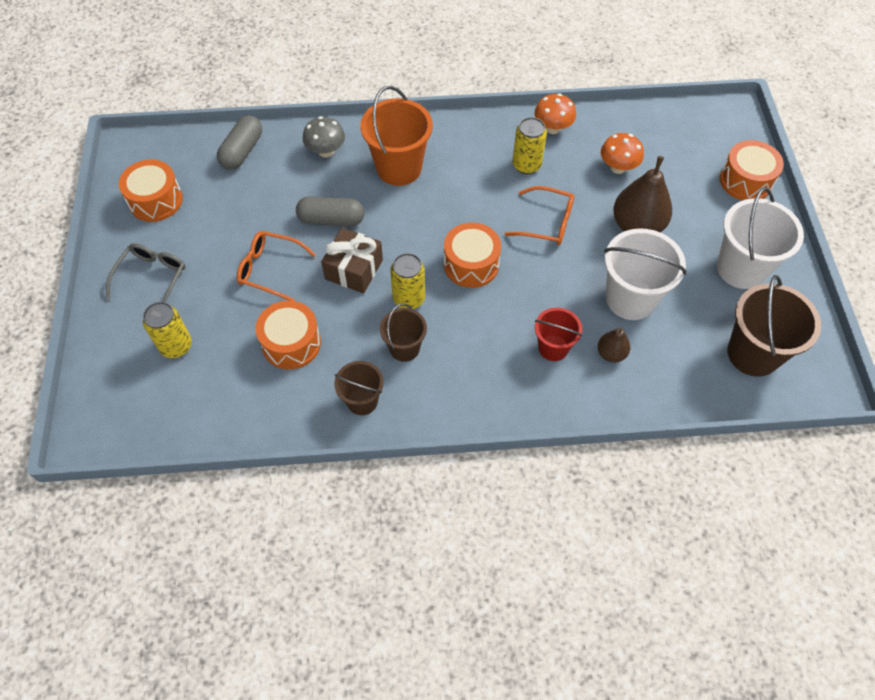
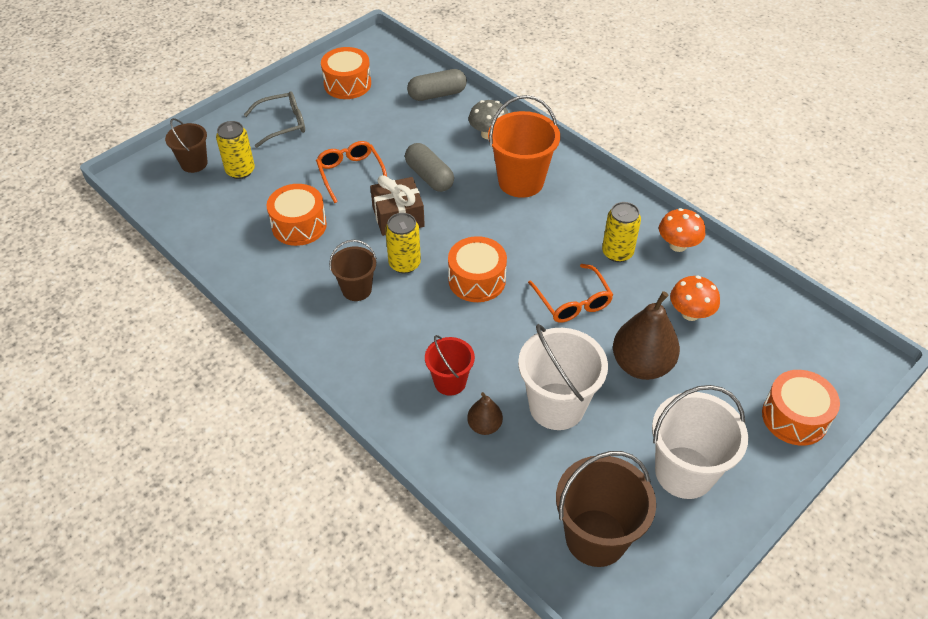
camera: 50 degrees right, 10 degrees down
(362, 401) = (286, 295): brown bucket -> brown bucket (194, 163)

